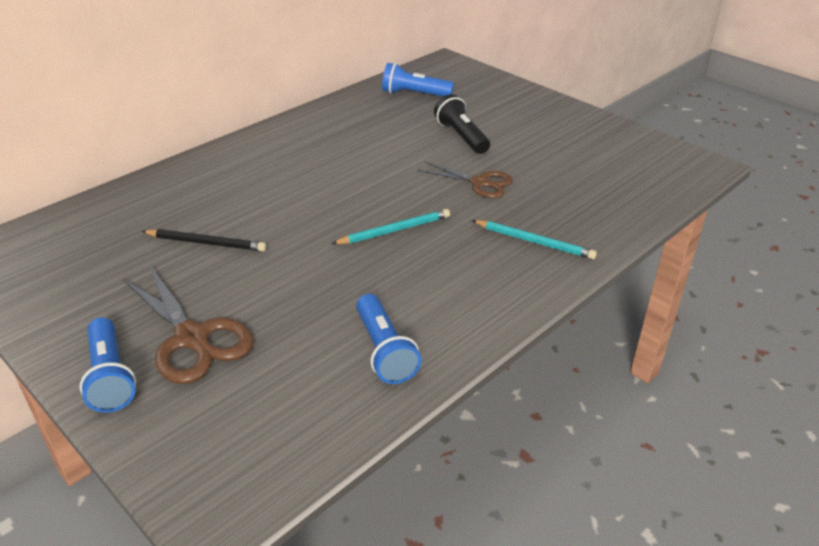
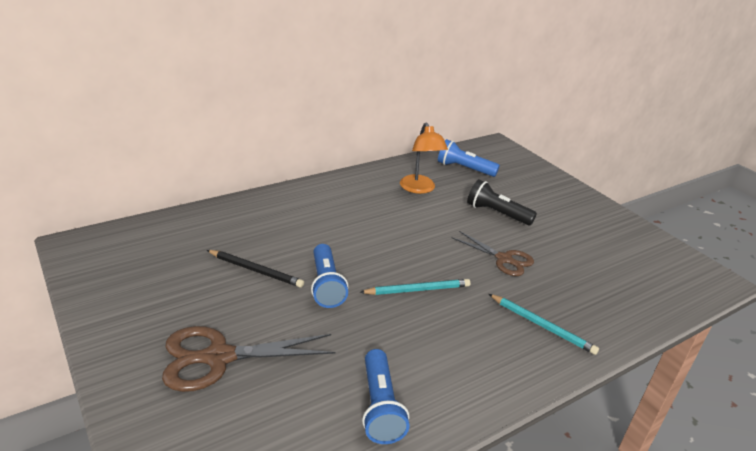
camera: 10 degrees right, 5 degrees down
(110, 377) = (138, 380): blue flashlight -> blue flashlight (326, 285)
(193, 338) = (218, 357): brown scissors -> brown scissors turned 105 degrees clockwise
(369, 124) = (419, 189): none -> orange lamp
(461, 136) = (496, 213): black flashlight -> black flashlight turned 45 degrees counterclockwise

